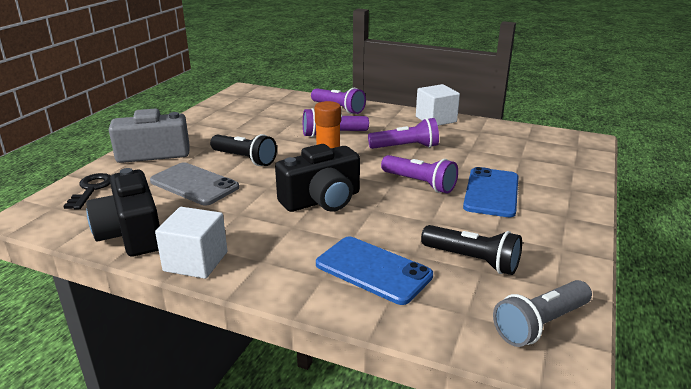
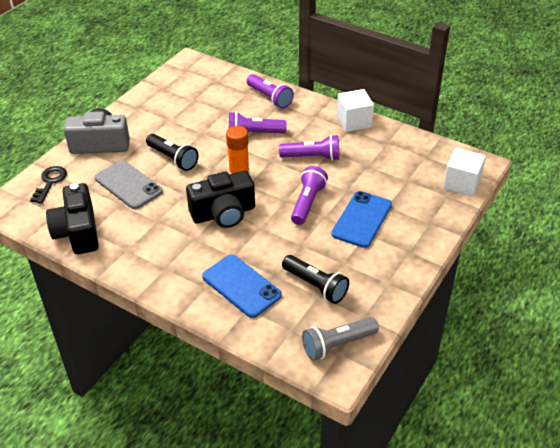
camera: 10 degrees right, 15 degrees up
(195, 261) = (120, 263): white cube -> white cube (461, 183)
(419, 183) = (307, 203): purple flashlight -> purple flashlight turned 120 degrees counterclockwise

